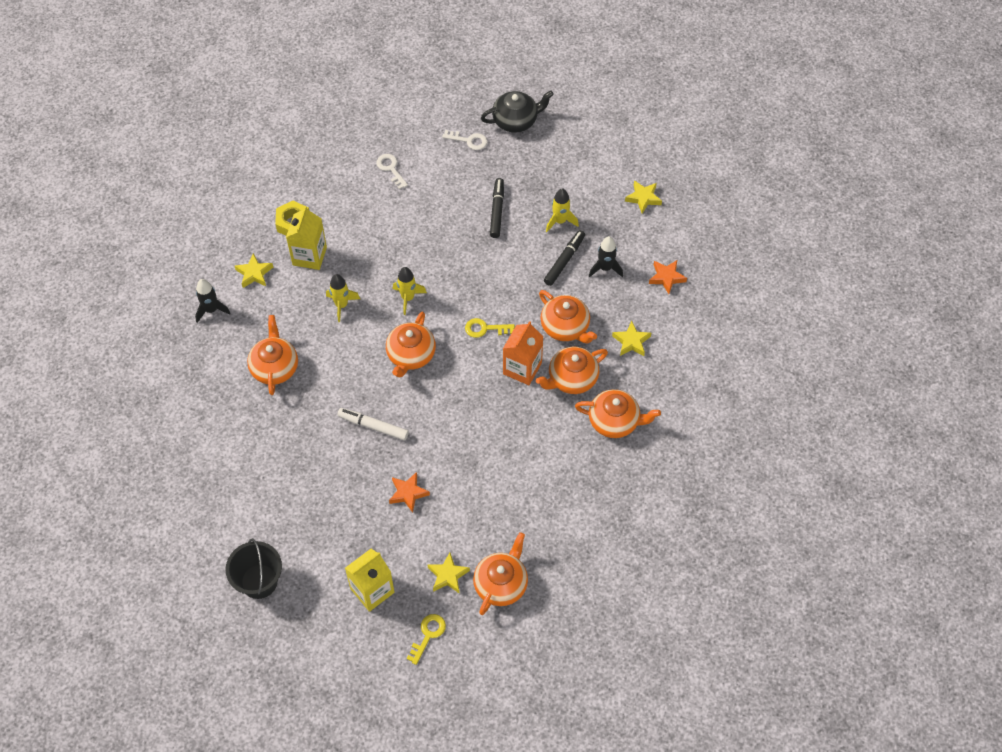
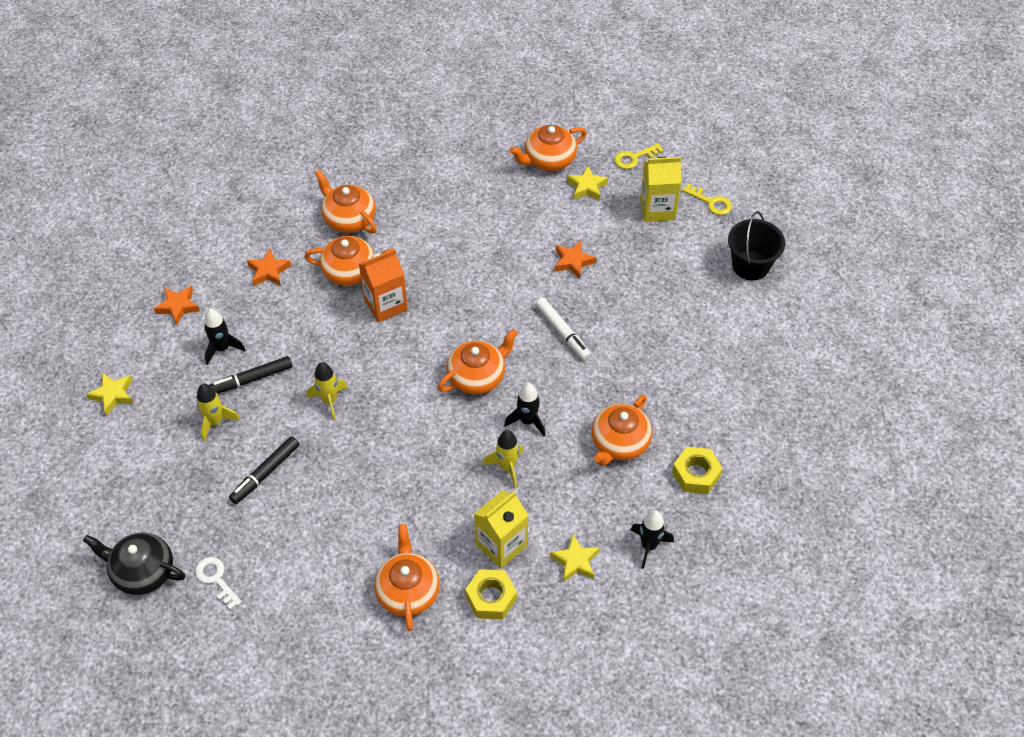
camera: 145 degrees left, 5 degrees down
(206, 376) = (696, 474): none -> yellow nut
(351, 344) = (527, 421): none -> black rocket
(391, 169) = (331, 599): white key -> none
(408, 298) = (435, 434): yellow rocket -> yellow rocket (329, 401)
(485, 328) = (387, 359): yellow key -> yellow key (711, 202)
(565, 327) = (312, 317): orange teapot -> orange teapot (408, 591)
(631, 341) = (269, 271): yellow star -> orange star

